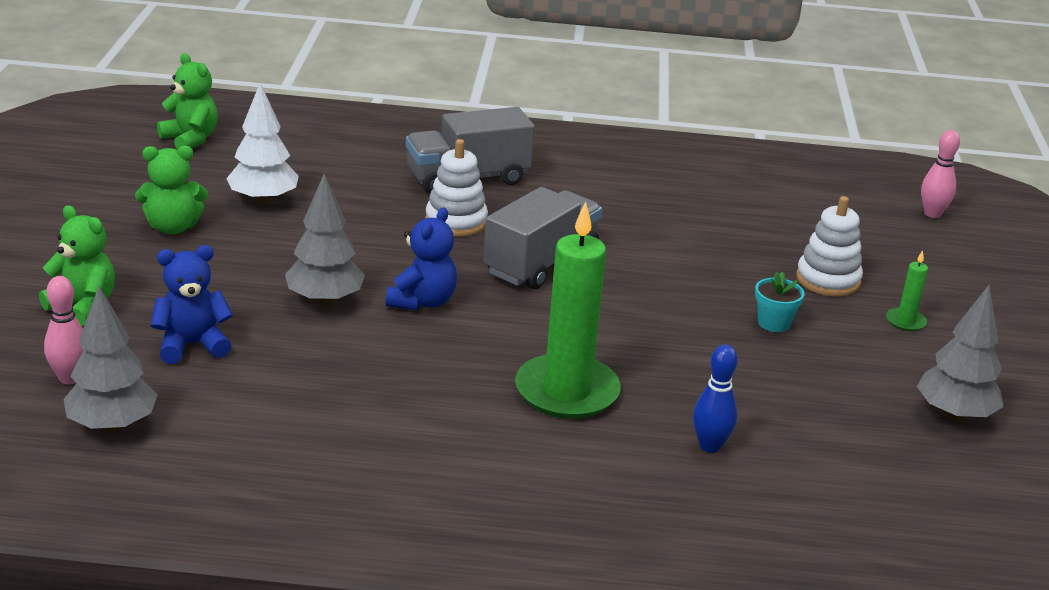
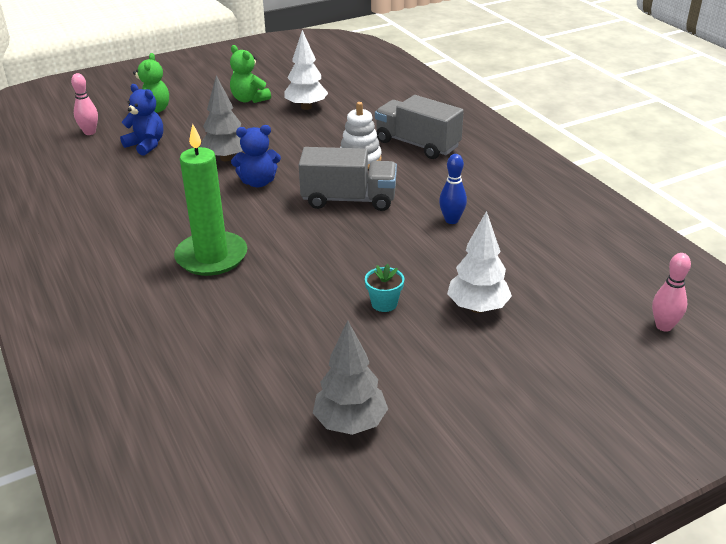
camera: 60 degrees right, 5 degrees up
(113, 426) = (60, 156): grey tree -> none
(190, 139) = (342, 69): green teddy bear -> none
(710, 446) = (200, 326): blue bowling pin -> blue bowling pin (451, 220)
(828, 280) = (477, 308): white stacking toy -> white tree
(905, 321) = (463, 361): green candle -> none

